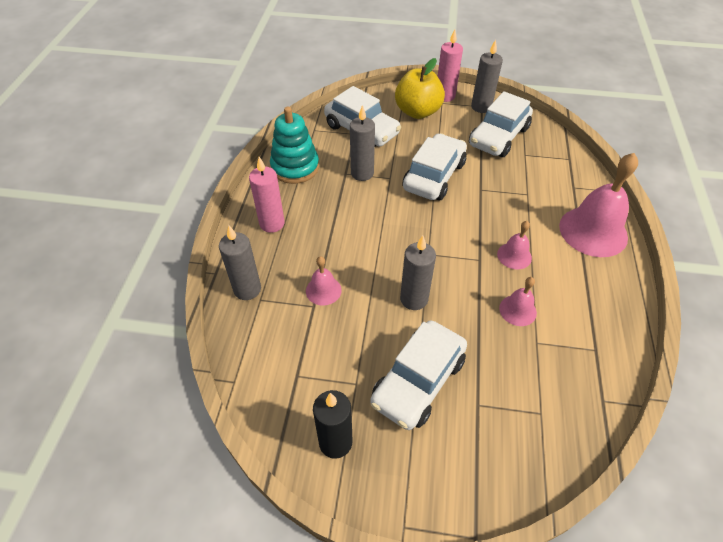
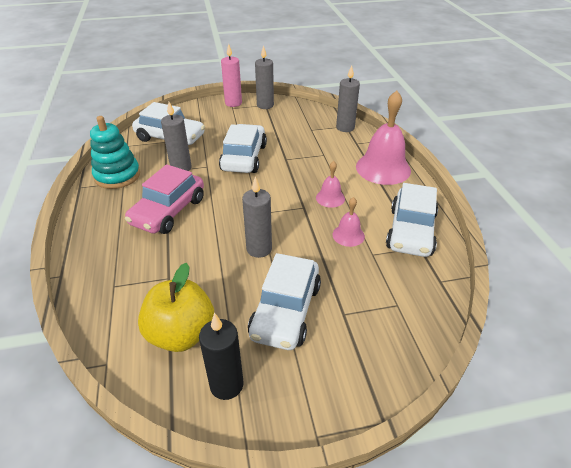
camera: 20 degrees left, 10 degrees down
(247, 289) = (98, 281): grey candle -> grey candle (345, 128)
(272, 223) = (108, 222): pink candle -> none
(323, 290) = (174, 263): pink bell -> none
(334, 226) = (168, 211): none -> pink car
(417, 112) = (214, 117): yellow apple -> yellow apple (181, 333)
(498, 137) = (286, 122): white car -> white car (411, 231)

